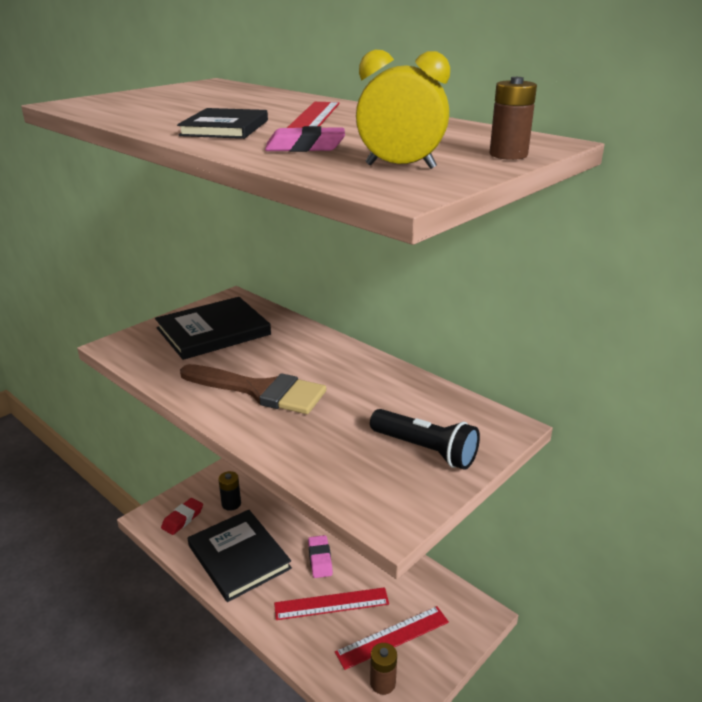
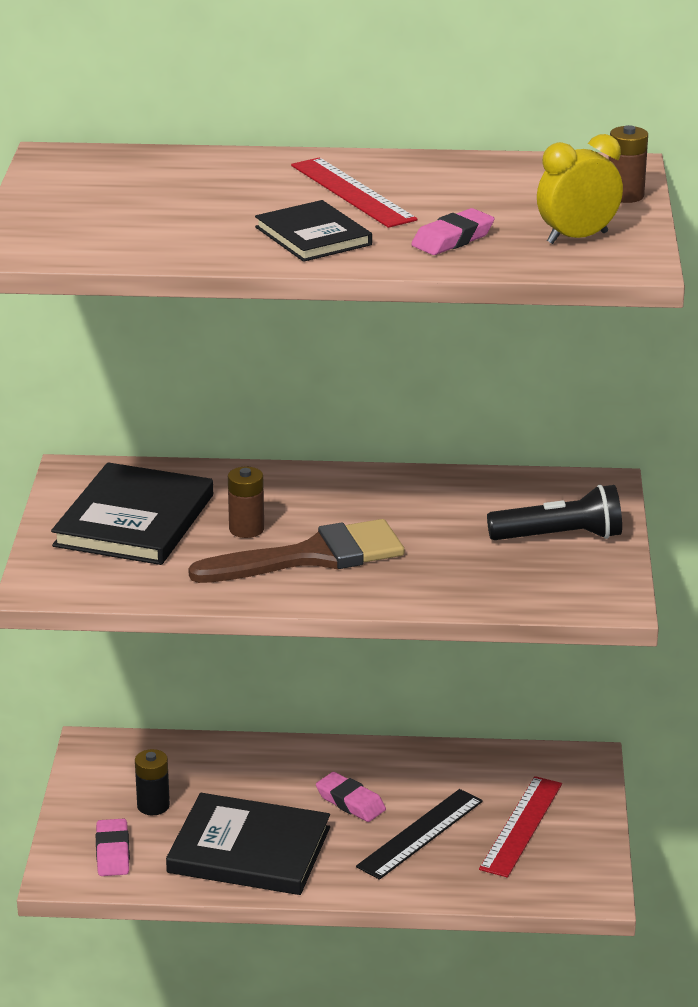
camera: 40 degrees left, 0 degrees up
(182, 519) = (113, 853): red eraser -> pink eraser
(331, 604) = (420, 834): red ruler -> black ruler
(382, 683) = (557, 866): brown battery -> brown battery (246, 529)

